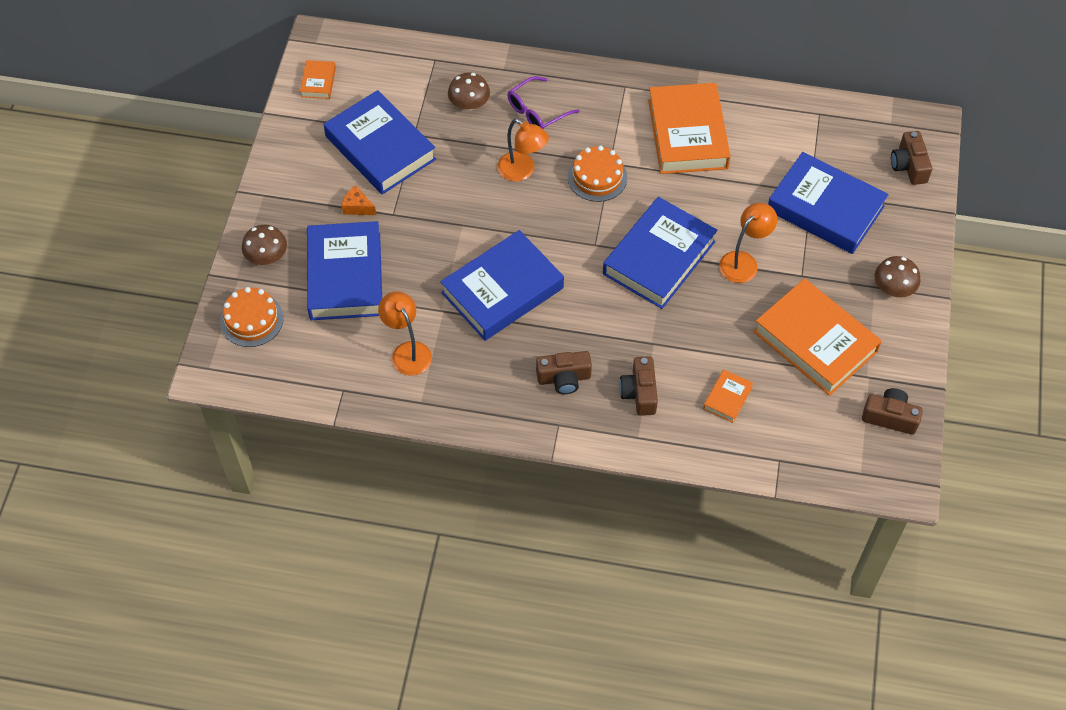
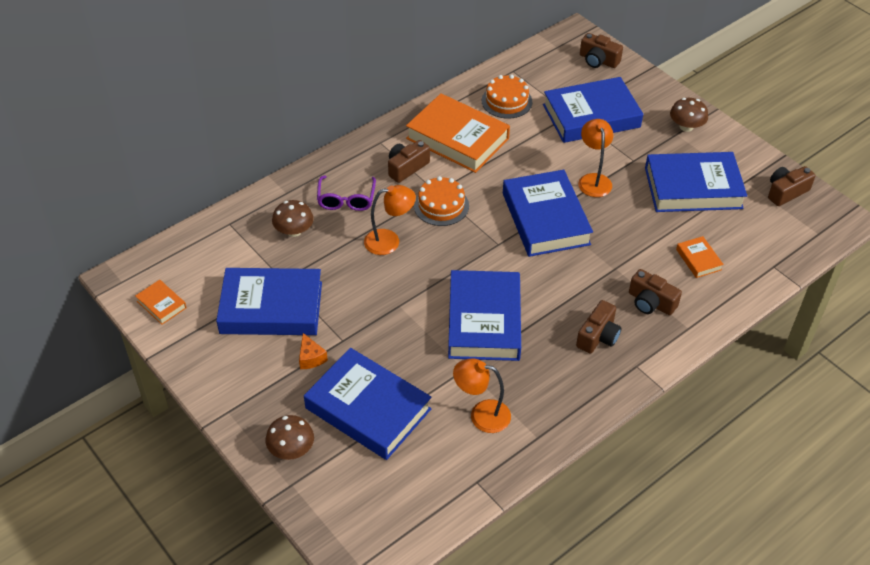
camera: 50 degrees left, 10 degrees down
(252, 320) = (343, 501): orange cake -> orange cake (506, 101)
(357, 207) = (311, 358): orange cheese -> orange cheese turned 90 degrees counterclockwise
(615, 124) = (406, 167): none -> brown camera
(815, 341) = (693, 188): orange book -> blue book

